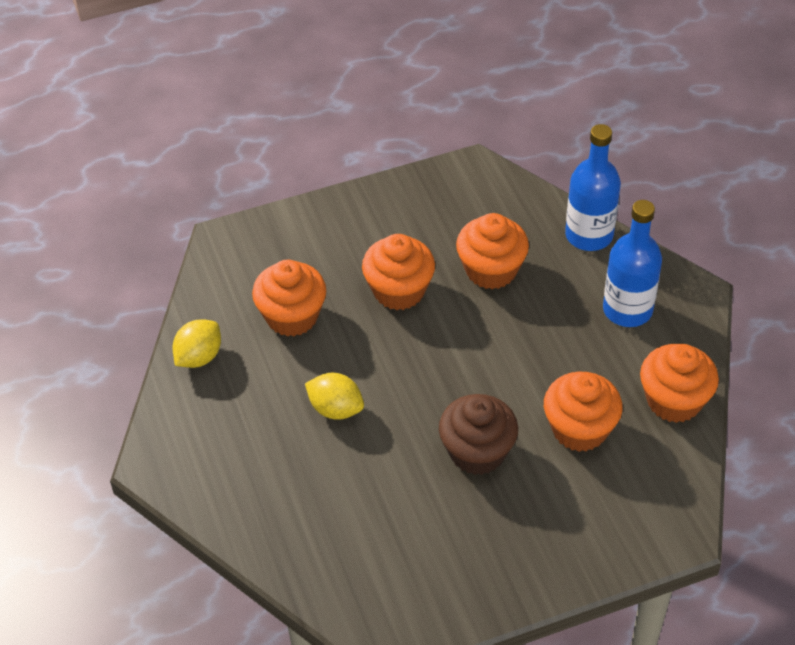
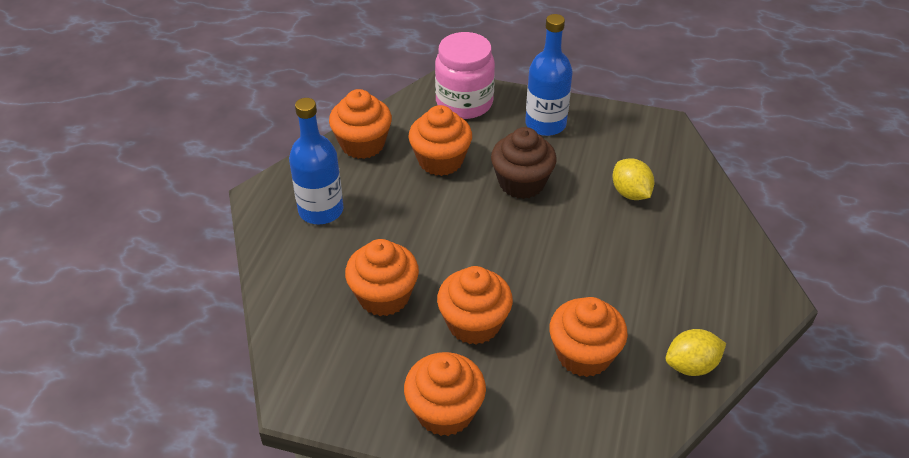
camera: 145 degrees left, 5 degrees down
(335, 409) = (601, 262): yellow lemon -> yellow lemon (630, 193)
(363, 219) = (445, 411): none -> orange cupcake
(589, 235) = (278, 278): blue bottle -> blue bottle (545, 124)
(632, 523) = (464, 103): none -> pink jar

